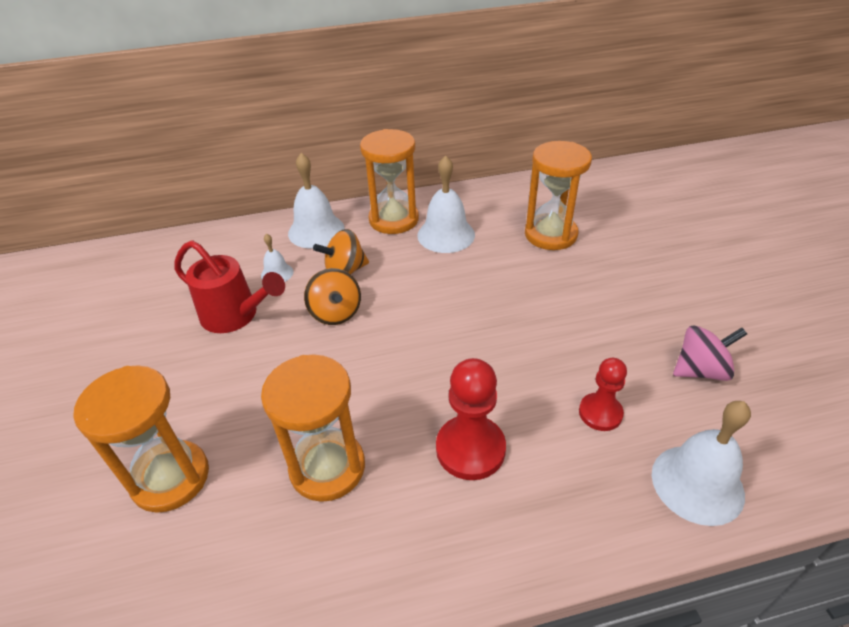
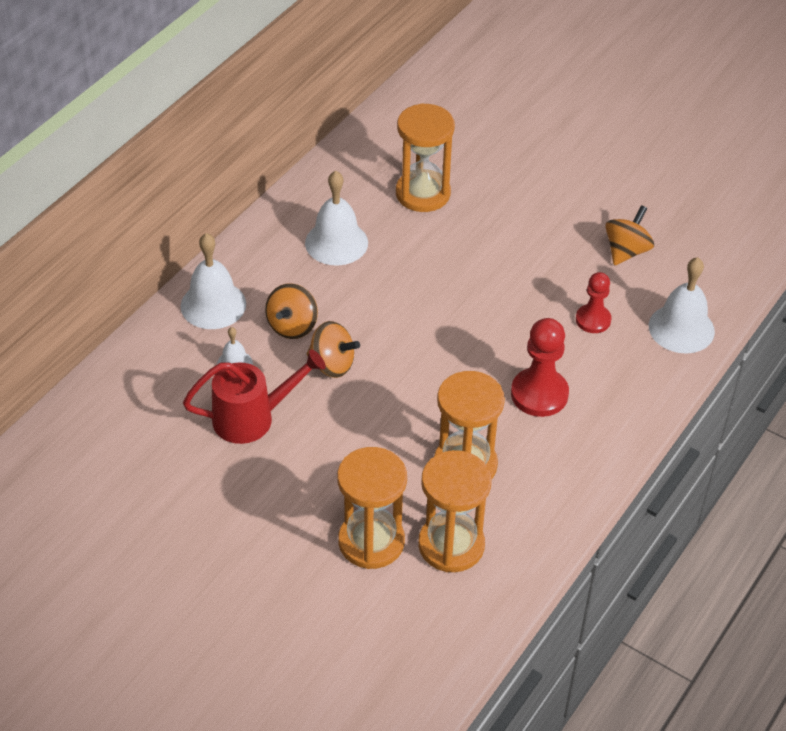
camera: 45 degrees left, 5 degrees up
(394, 219) = (271, 253): orange hourglass -> orange hourglass (451, 545)
(700, 370) = (626, 251): pink spinning top -> orange spinning top

